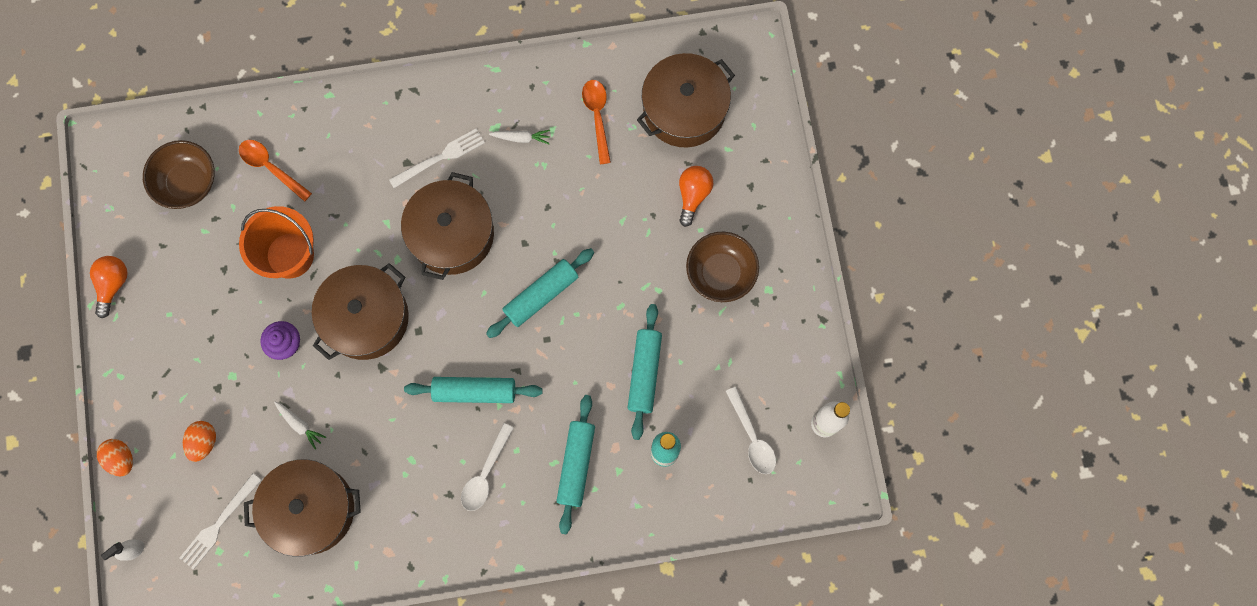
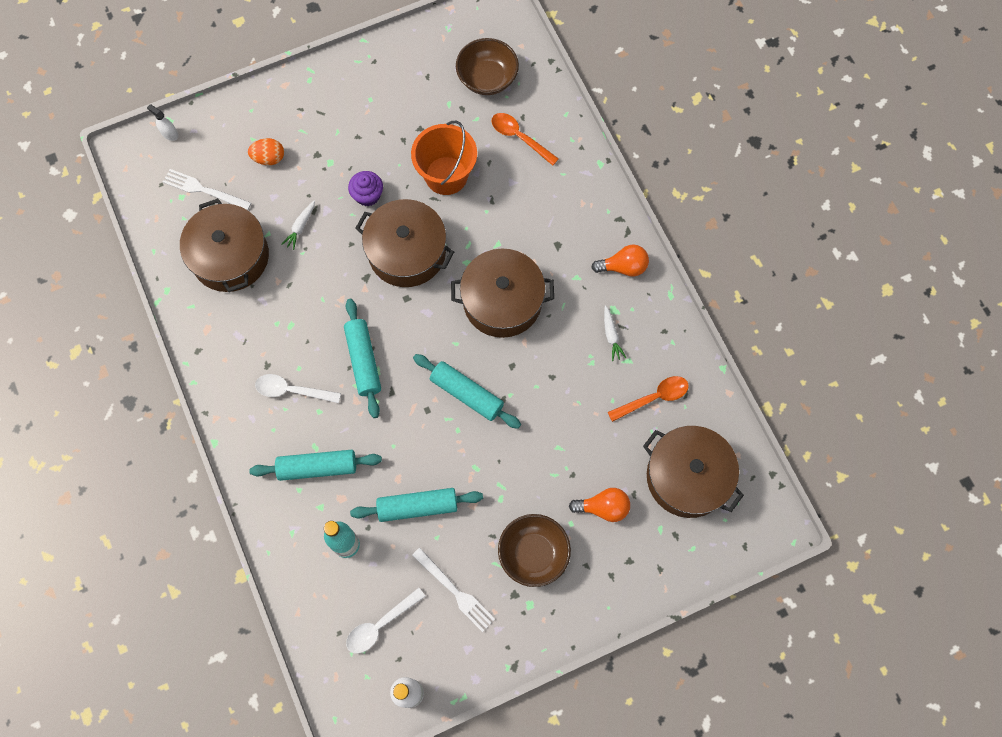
camera: 75 degrees right, 5 degrees down
(113, 285) = (384, 51): orange light bulb -> orange light bulb (623, 267)
(121, 459) = (241, 102): orange egg -> none
(271, 168) = (519, 137): orange spoon -> orange spoon turned 75 degrees counterclockwise
(440, 157) = (571, 271): white fork -> white fork (455, 591)

